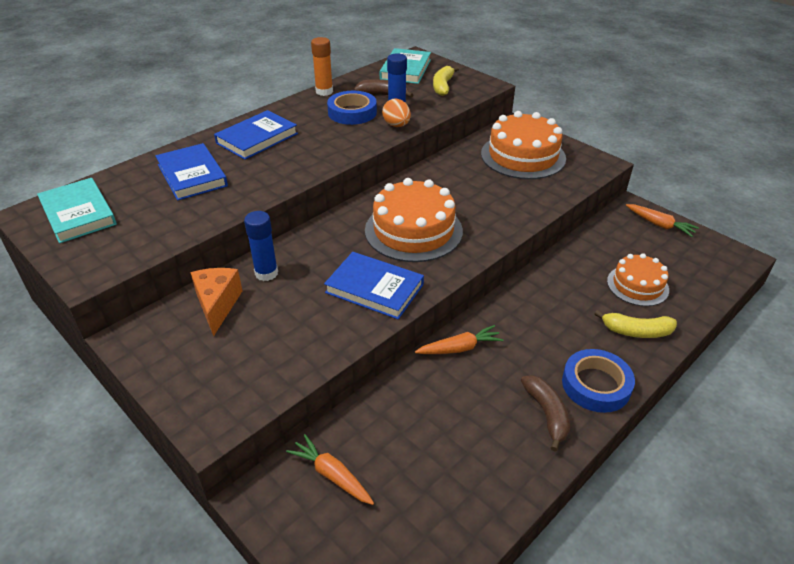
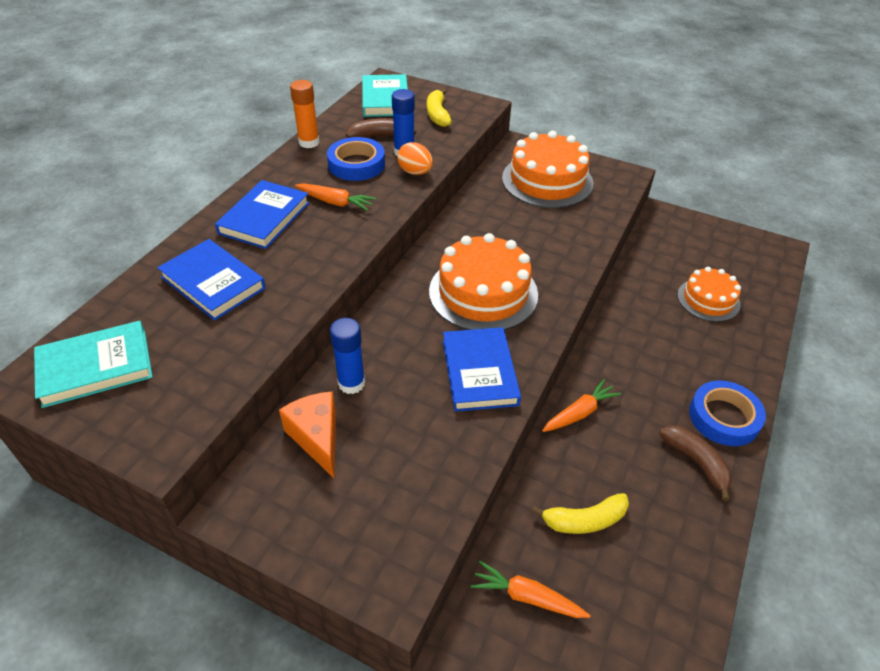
camera: 20 degrees left, 5 degrees up
(78, 213) = (96, 367): turquoise book -> turquoise book turned 60 degrees counterclockwise
(374, 288) = (480, 372): blue book -> blue book turned 75 degrees clockwise
(636, 331) = (731, 350): yellow banana -> yellow banana (584, 520)
(659, 225) = (696, 229): orange carrot -> orange carrot (335, 202)

